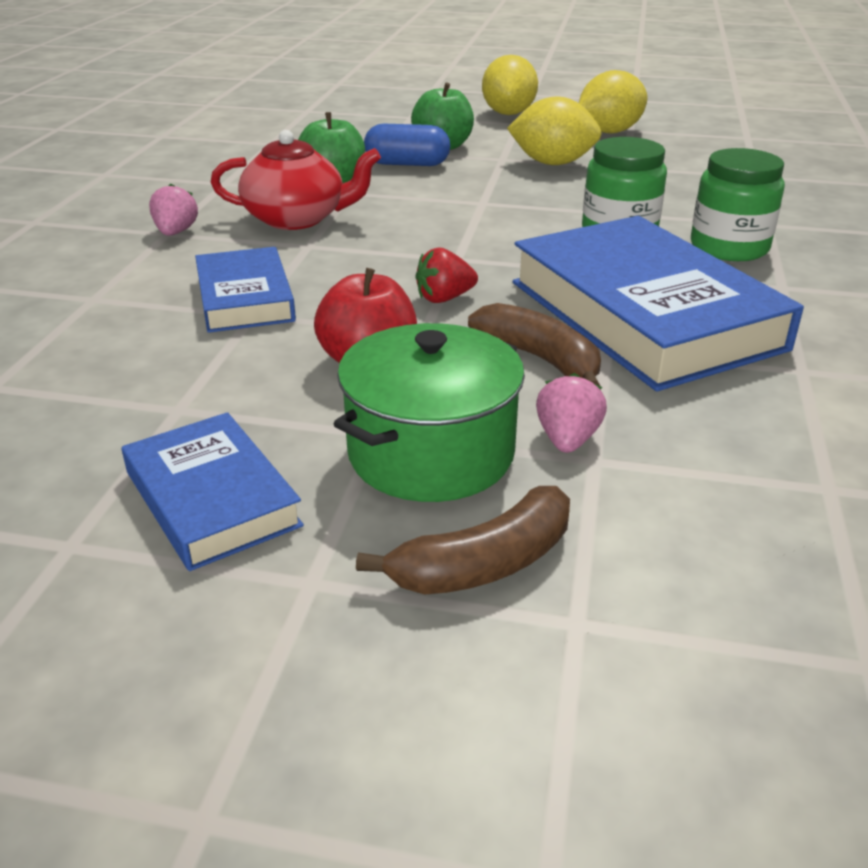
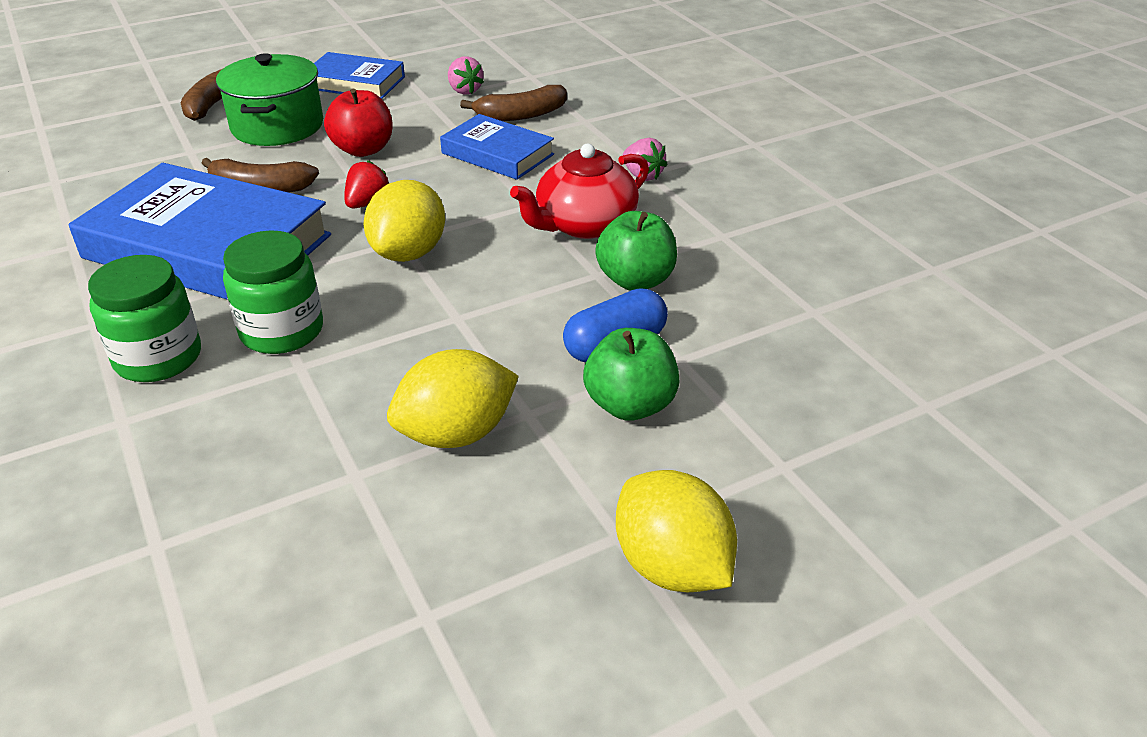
camera: 140 degrees right, 5 degrees up
(132, 332) = (521, 115): none -> brown banana
(567, 439) = (210, 154): pink strawberry -> pink strawberry (465, 90)
(609, 132) = (455, 585): yellow lemon -> yellow lemon (409, 253)

